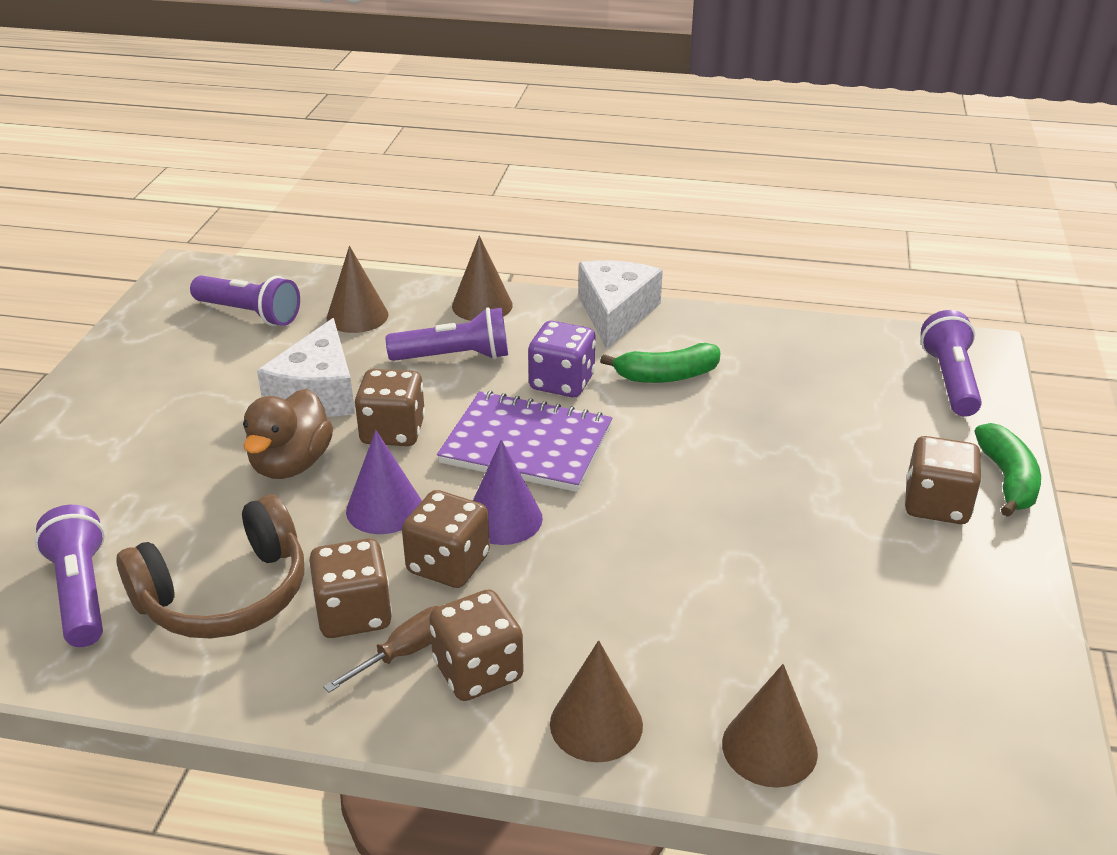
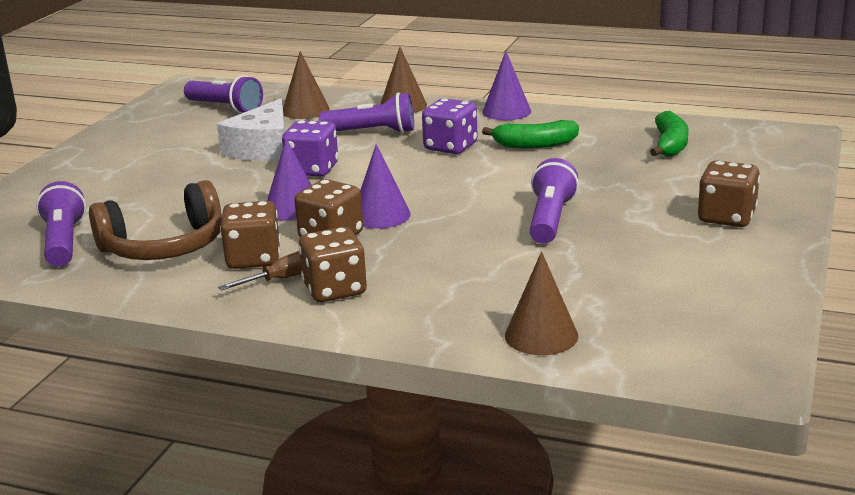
camera: 10 degrees right, 10 degrees down
(291, 464) = (232, 184): brown duck -> none
(393, 432) = (312, 169): brown dice -> purple dice
(526, 445) = (411, 178): purple notebook -> none
(596, 724) = (413, 318): brown cone -> none
(615, 313) = (506, 111): white cheese -> purple cone
(950, 380) = (767, 151): purple flashlight -> purple flashlight (550, 219)
(1007, 480) = (792, 206): green banana -> green banana (670, 145)

